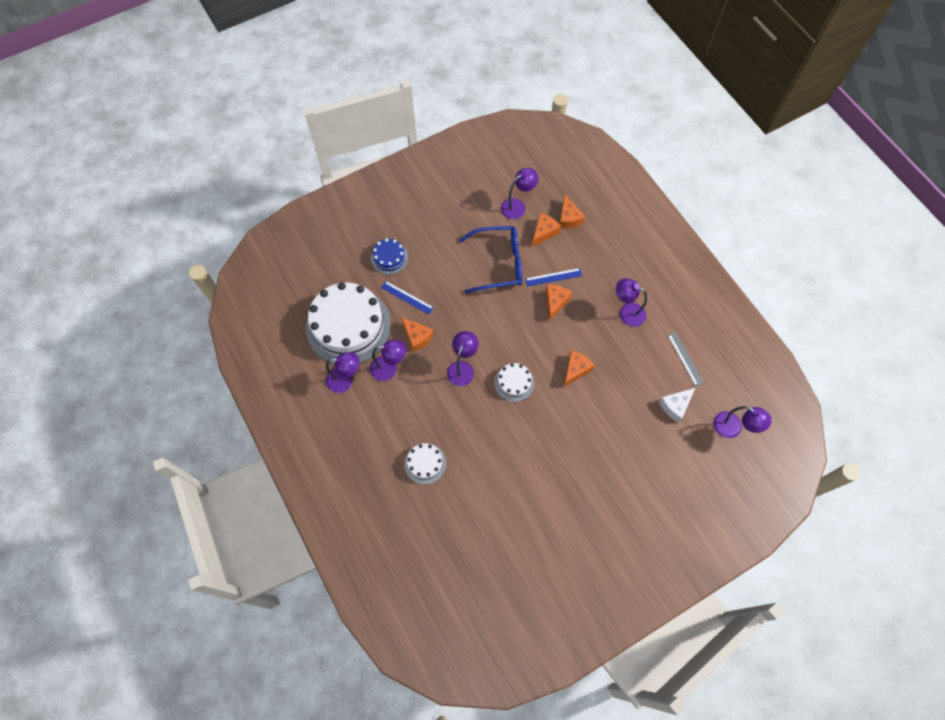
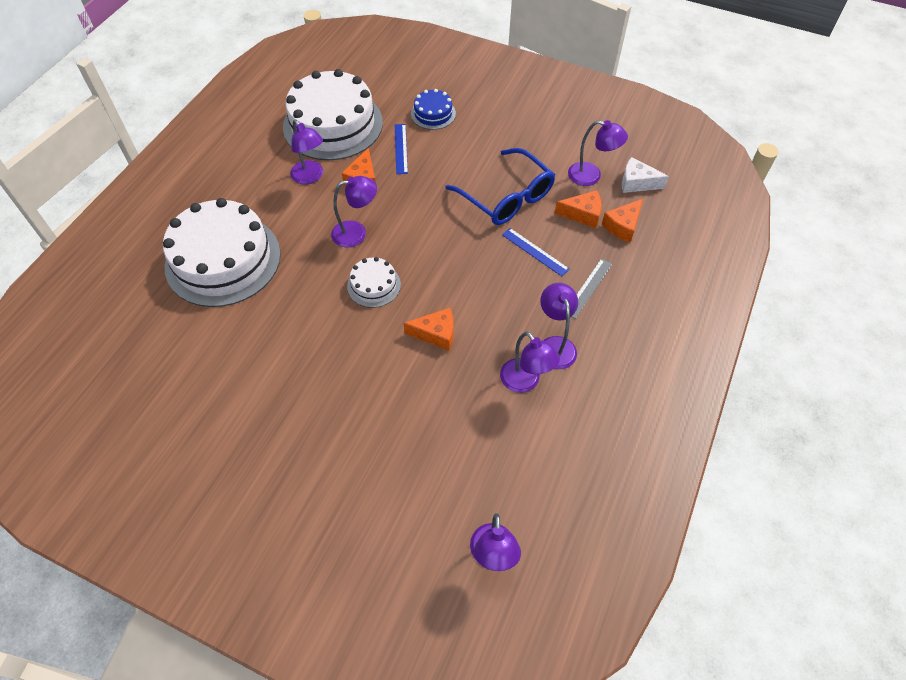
camera: 55 degrees right, 10 degrees down
(345, 380) = (272, 153): purple lamp -> purple lamp (525, 382)
(425, 463) = (223, 260): white cake -> white cake, size x2.18
(555, 302) = (505, 270): orange cheese -> none
(675, 406) = (471, 466): white cheese -> white cheese (637, 183)
(685, 358) = (547, 443): grey ruler -> grey ruler (588, 288)

